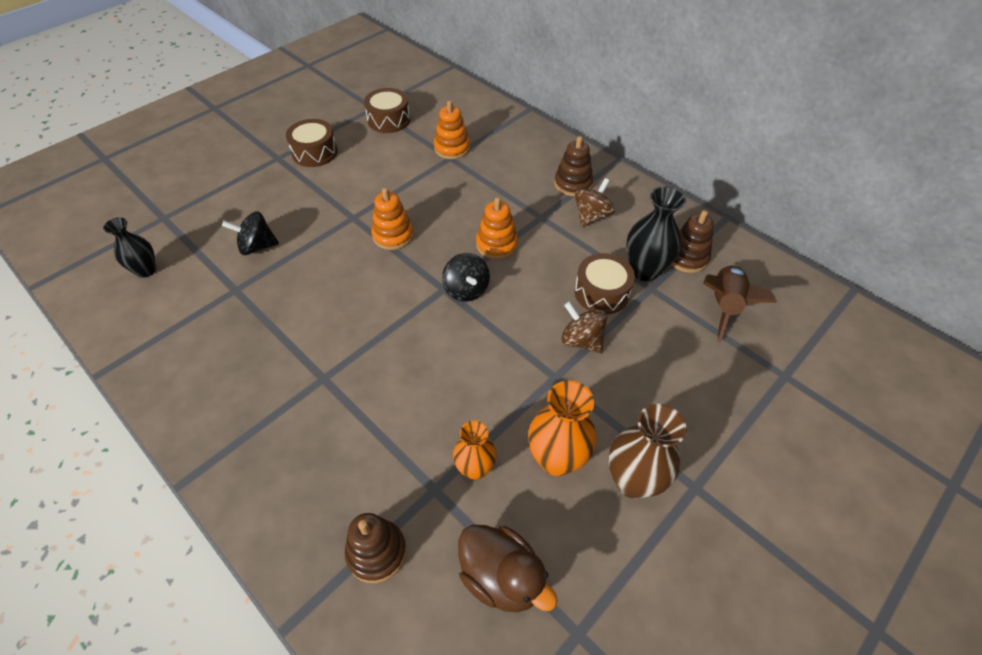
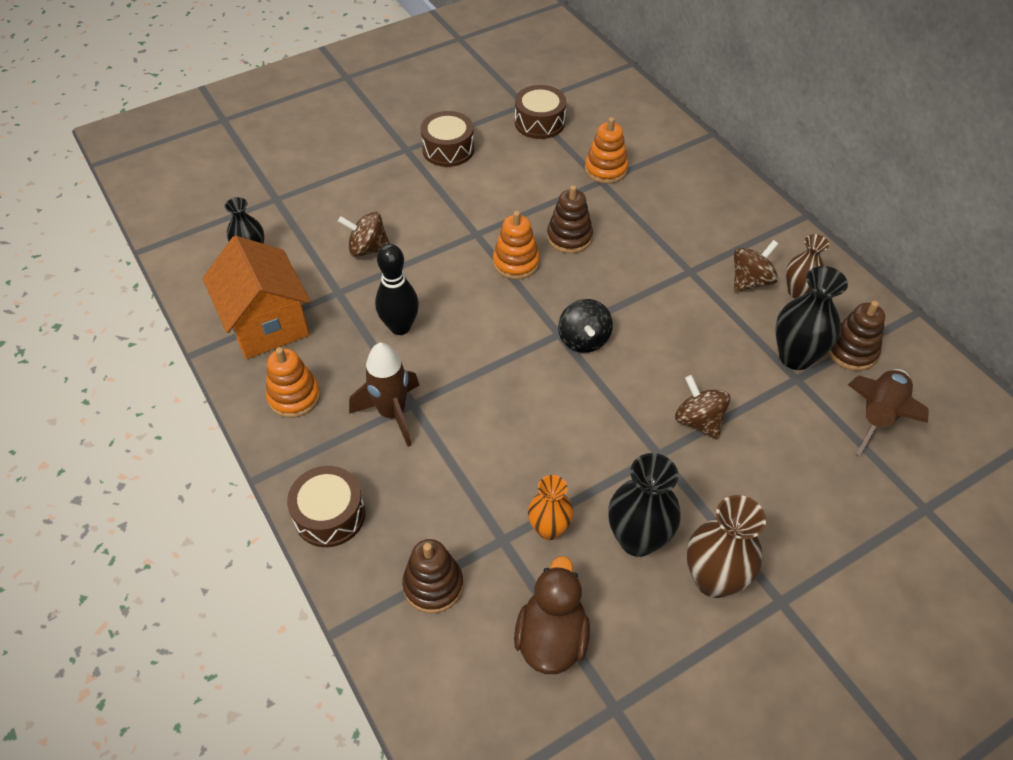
camera: 15 degrees right, 0 degrees up
(170, 331) = (267, 324): none -> orange house
(257, 246) = (368, 249): black spinning top -> brown spinning top
(299, 310) = (400, 327): none -> black bowling pin
(305, 391) = (392, 413): none -> brown rocket
(496, 245) = (630, 294): orange stacking toy -> orange stacking toy (294, 396)
(501, 577) = (551, 638): brown duck -> brown duck turned 135 degrees counterclockwise
(557, 459) = (637, 539): orange vase -> black vase
(573, 184) = (739, 238): brown stacking toy -> brown stacking toy (569, 237)
(601, 293) = (737, 372): brown drum -> brown drum (329, 515)
(631, 218) = (798, 291): none -> brown vase

